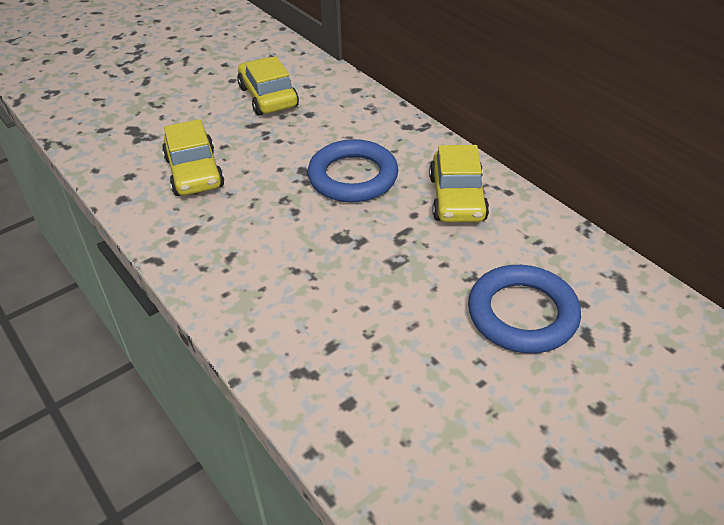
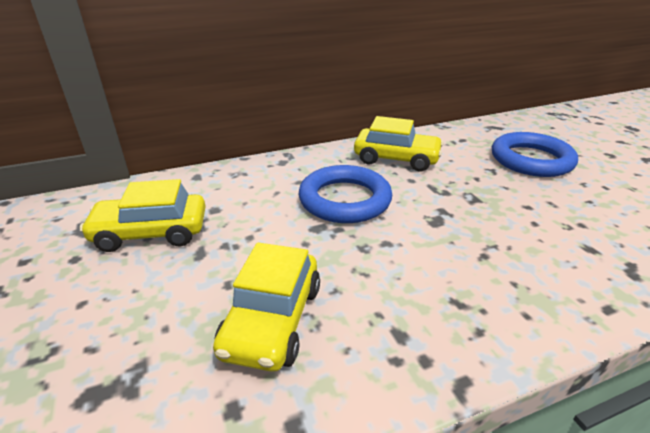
camera: 75 degrees left, 10 degrees down
(194, 172) = (272, 320): yellow car -> yellow car turned 105 degrees clockwise

